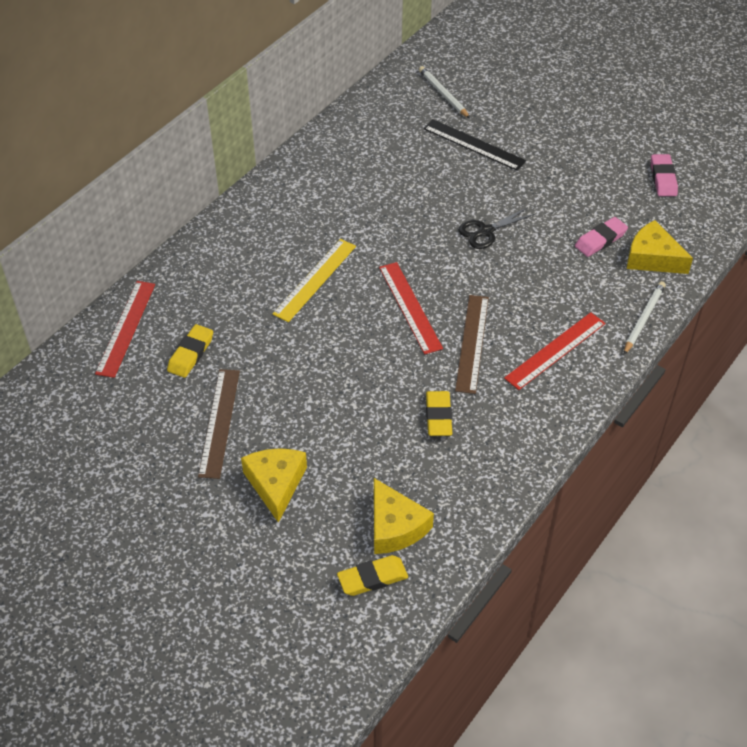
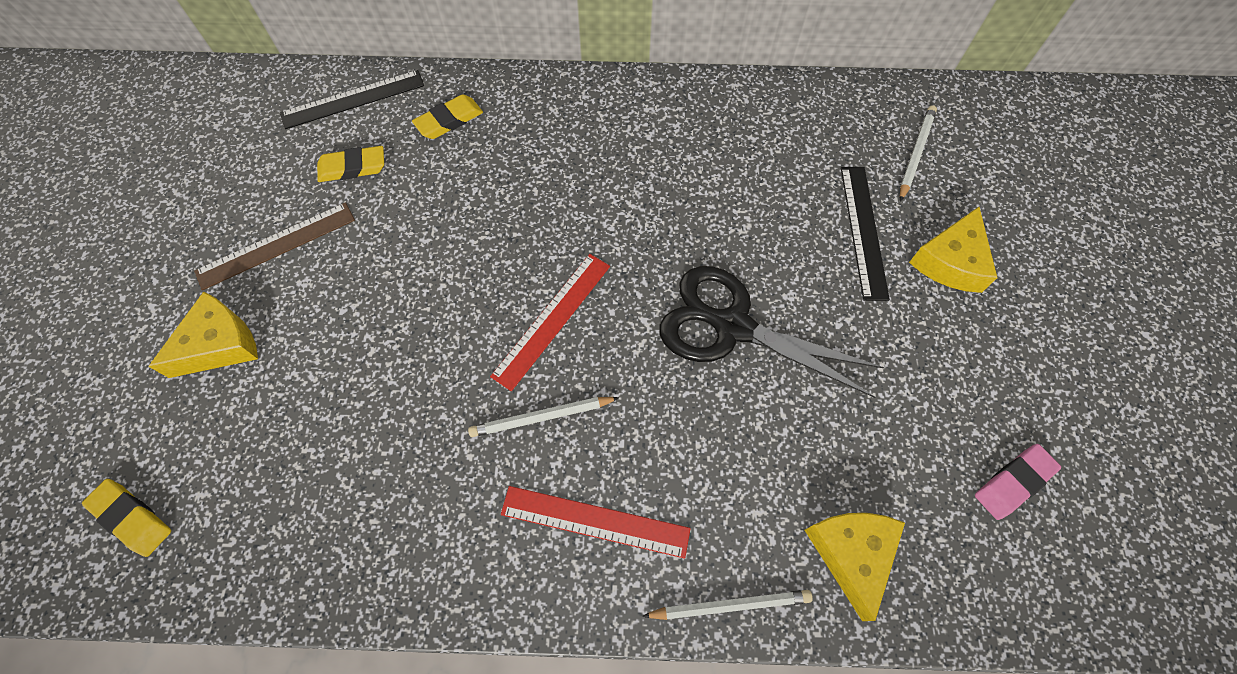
camera: 55 degrees right, 15 degrees up
(126, 328) = (353, 99): red ruler -> black ruler
(315, 279) = (527, 207): yellow ruler -> none
(395, 526) = (216, 498): yellow cheese -> yellow cheese (950, 261)
(438, 416) = (405, 447): yellow eraser -> yellow eraser (449, 120)
(472, 343) = (542, 417): brown ruler -> white pencil
(486, 231) = (732, 327): black scissors -> black scissors, size x1.89
(600, 240) = (829, 467): pink eraser -> none

